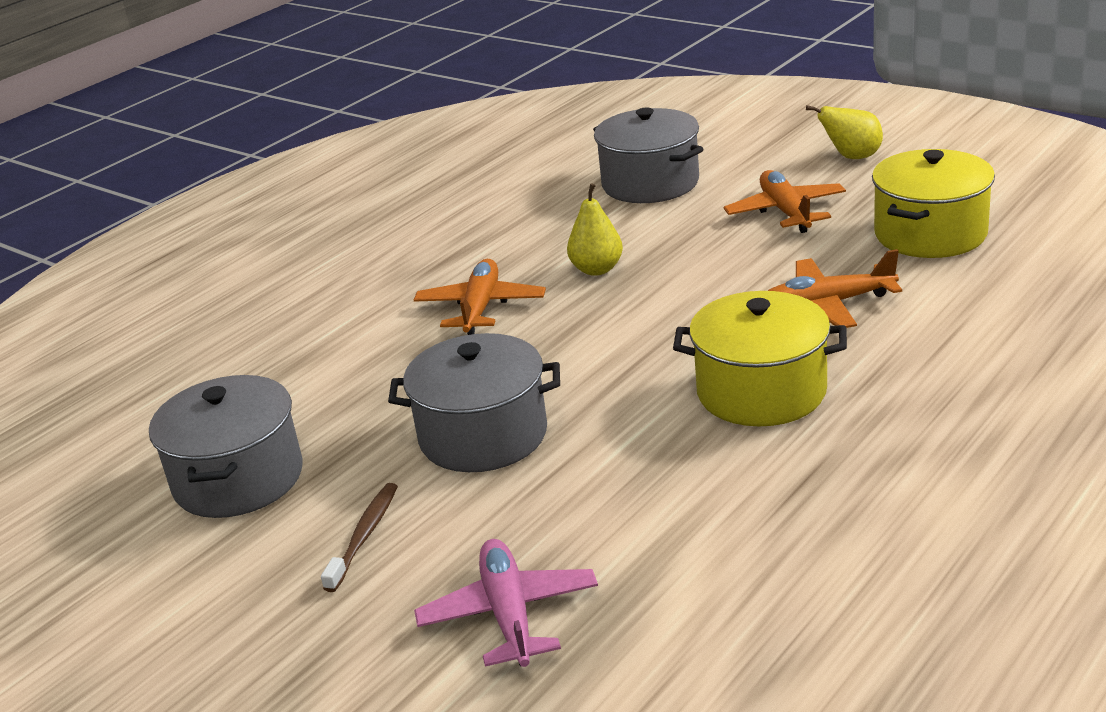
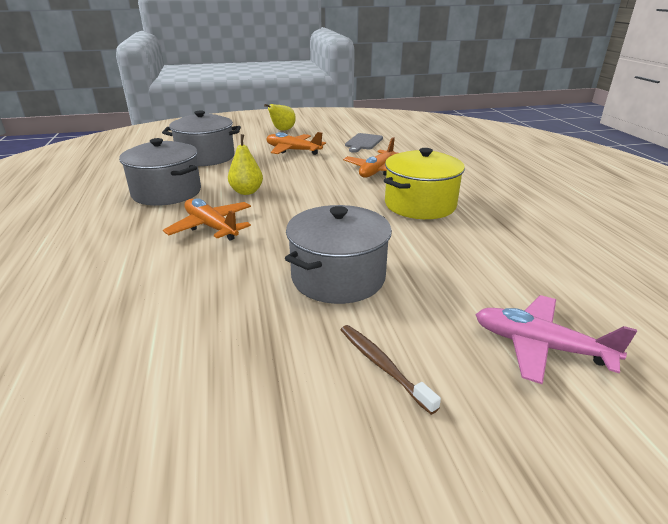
camera: 55 degrees left, 0 degrees up
(238, 479) = (215, 395): grey pot -> grey pot (167, 192)
(930, 234) = (363, 142): yellow pot -> grey cutting board

